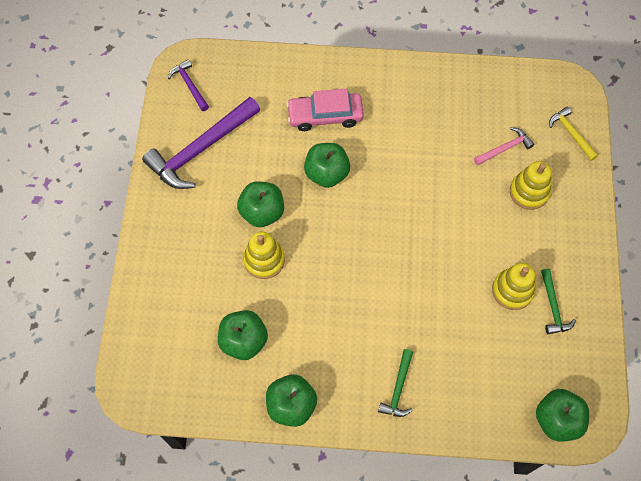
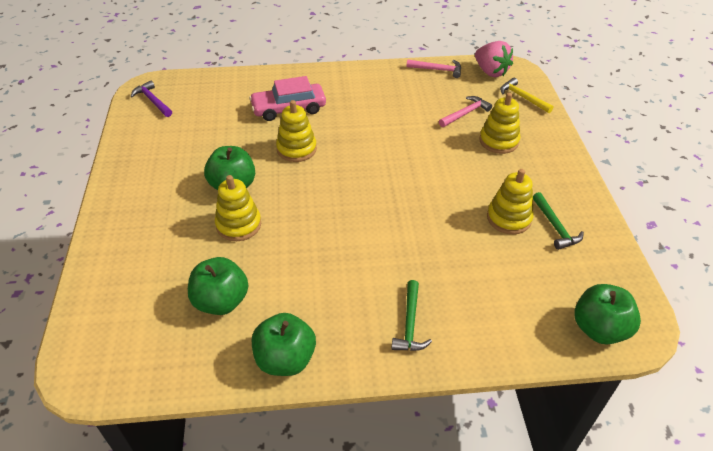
camera: 10 degrees left, 20 degrees down
(201, 149) = (165, 145): purple hammer -> none
(326, 173) = (296, 149): green apple -> yellow stacking toy
(490, 78) = (437, 70): none -> pink hammer
(547, 89) = (490, 72): none -> pink strawberry

